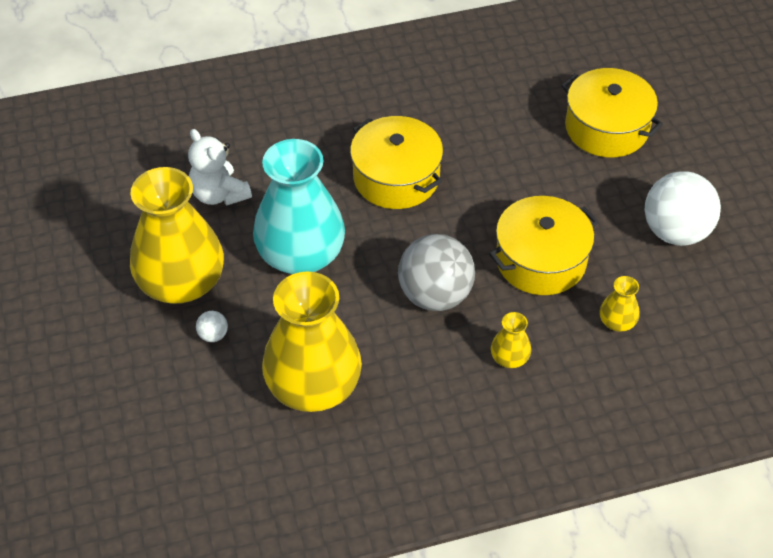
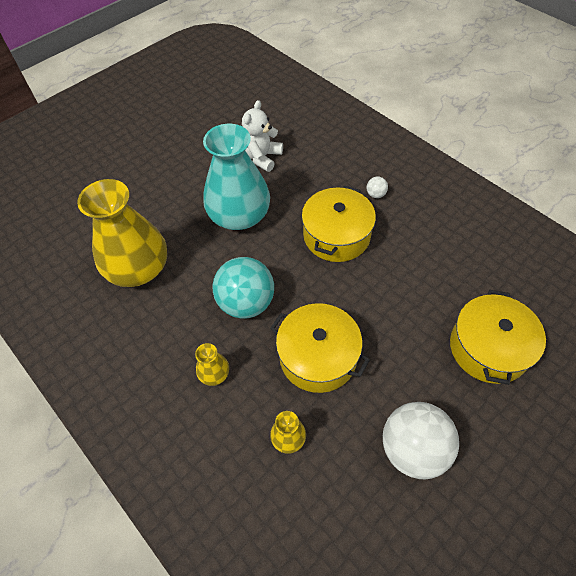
camera: 65 degrees right, 5 degrees up
(181, 281) = (186, 172): yellow vase -> none
(213, 335) = (154, 204): white ball -> white ball (376, 194)
(435, 295) = (246, 303): grey ball -> turquoise ball

